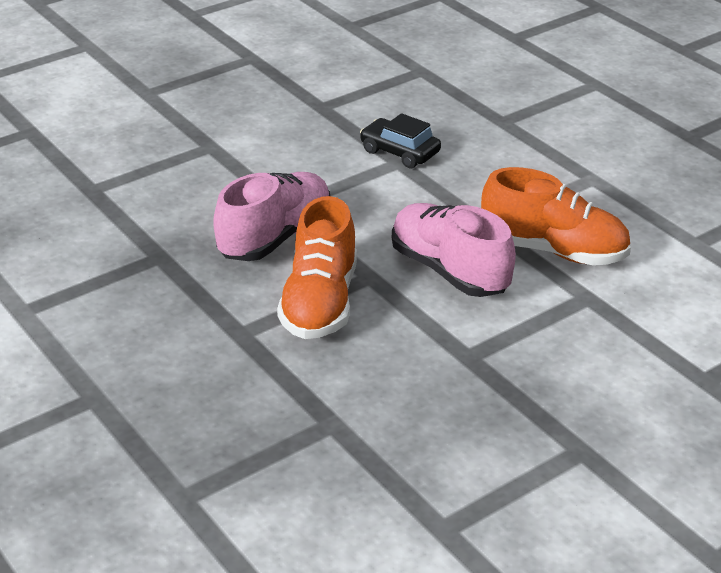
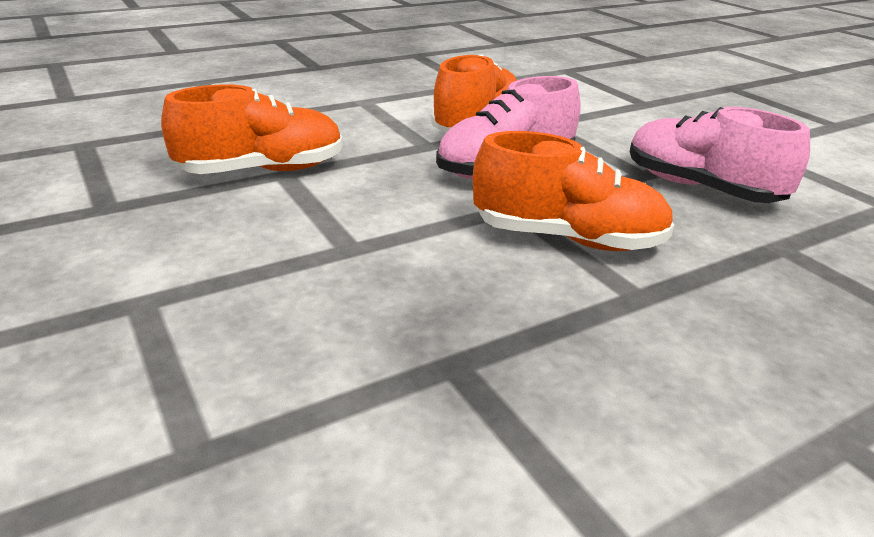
camera: 85 degrees left, 5 degrees down
(275, 237) = (423, 260): pink shoe -> pink shoe (701, 188)
(400, 152) = (262, 171): black car -> orange shoe

